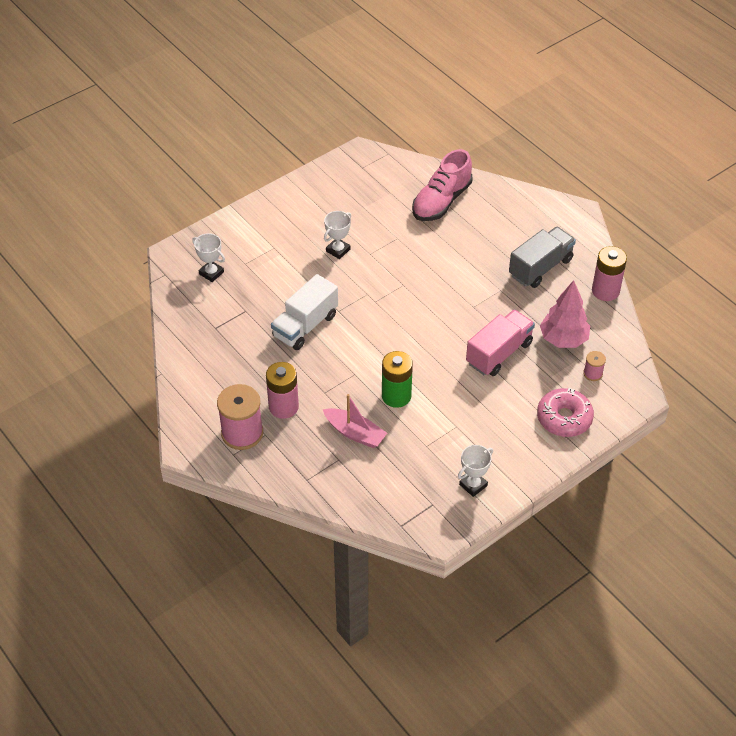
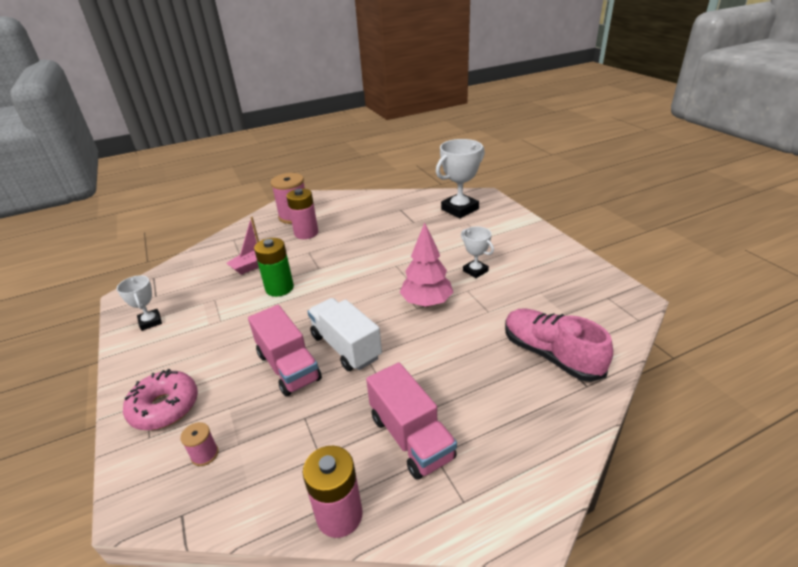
camera: 105 degrees right, 15 degrees down
(211, 273) = (459, 209): white trophy -> white trophy, size x1.80
(305, 326) = (385, 247): white truck -> white truck (346, 347)
(540, 267) = (411, 437): grey truck -> pink truck
(563, 339) = (276, 434): pink tree -> pink tree (426, 302)

